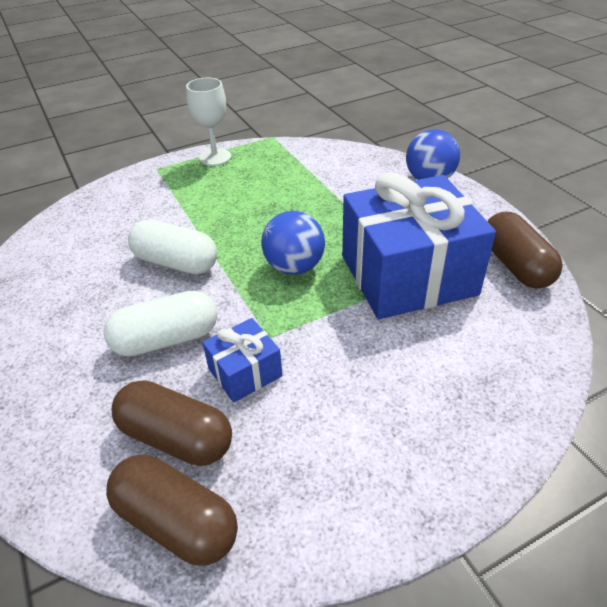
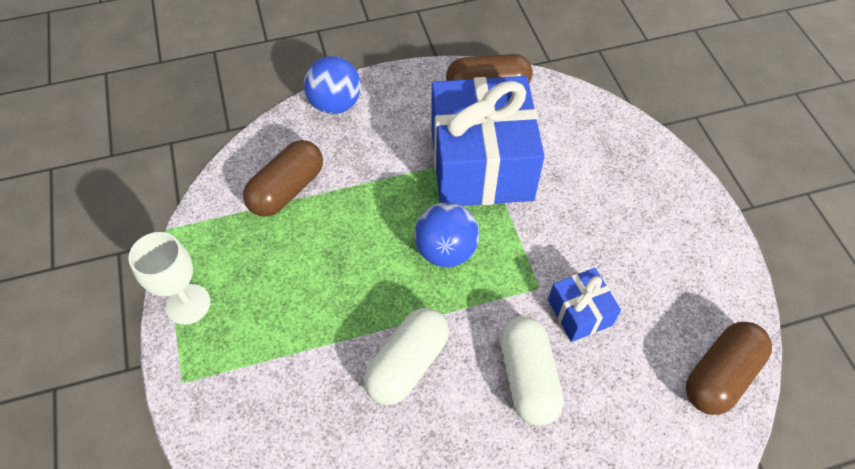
camera: 80 degrees left, 15 degrees up
(176, 437) = (644, 373): brown capsule -> brown capsule (287, 189)

